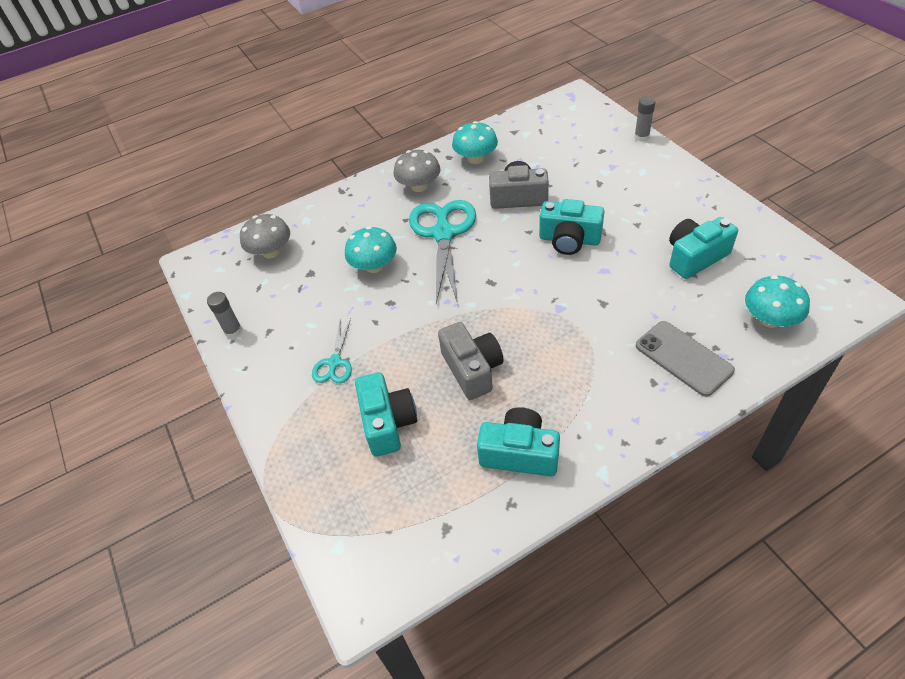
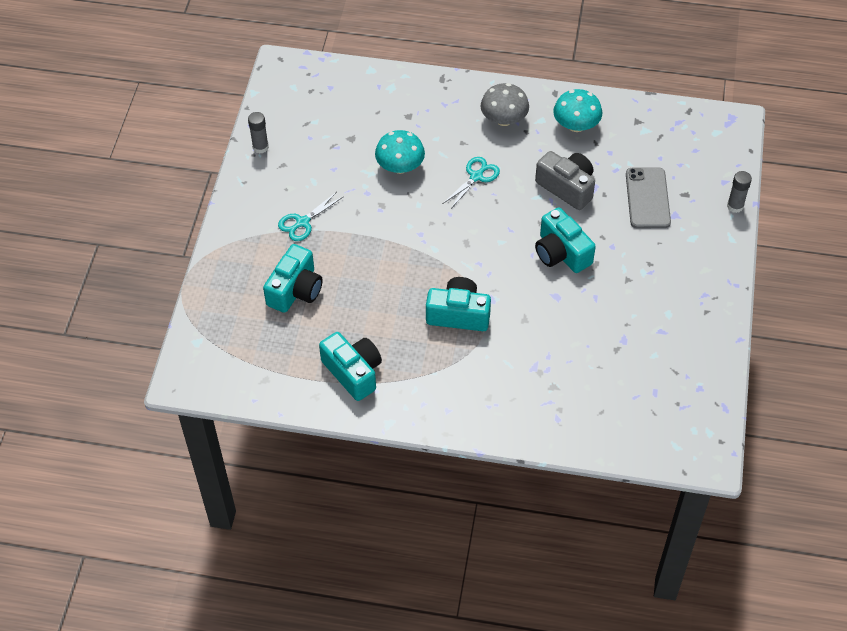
camera: 35 degrees right, 5 degrees up
(271, 252) = (341, 98): grey mushroom -> none
(443, 234) = (476, 176): turquoise scissors -> turquoise scissors, size x0.51
(472, 369) = (384, 296): grey camera -> none
(683, 358) = (528, 398): grey phone -> grey phone (647, 198)
(695, 257) = (635, 338): turquoise camera -> turquoise camera (458, 314)
(770, 319) = (623, 421): turquoise mushroom -> none

